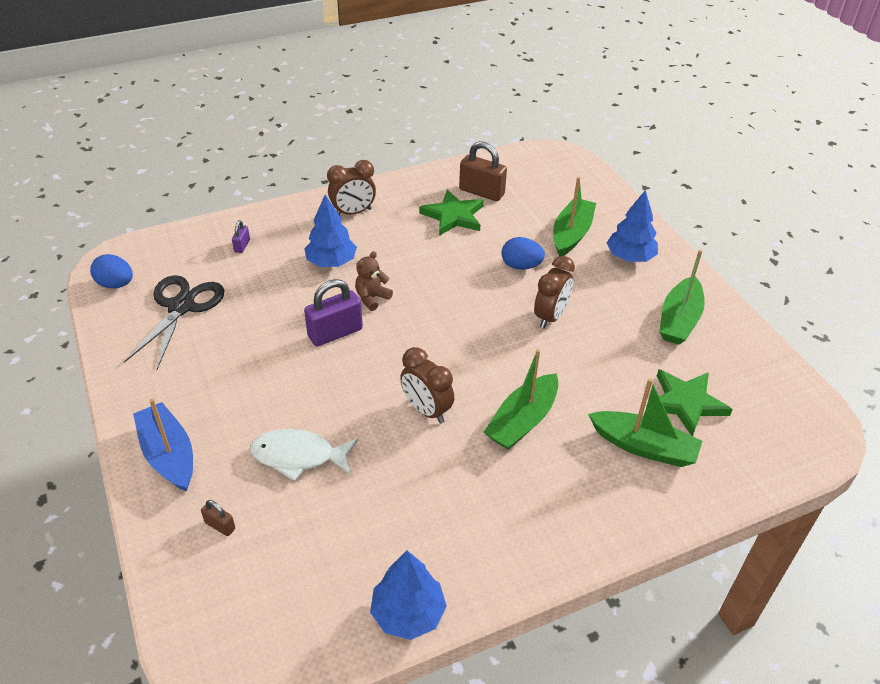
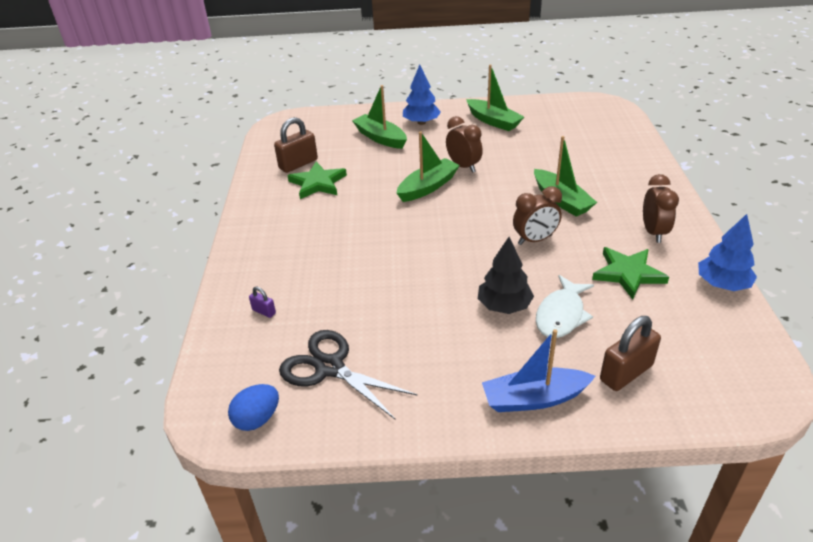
camera: 65 degrees left, 5 degrees down
(220, 525) = (626, 373): brown padlock -> brown padlock, size x2.06
(299, 406) = (504, 306): none -> black tree
(331, 262) = (330, 258): blue tree -> none
(335, 333) = (425, 271): purple padlock -> none
(353, 212) = (269, 234): brown clock -> brown clock (653, 232)
(372, 298) = (393, 243): brown teddy bear -> none
(521, 266) = (401, 166): blue egg -> none
(644, 446) = (599, 161): green boat -> green boat (428, 187)
(686, 403) = (567, 138): green star -> green star (628, 274)

